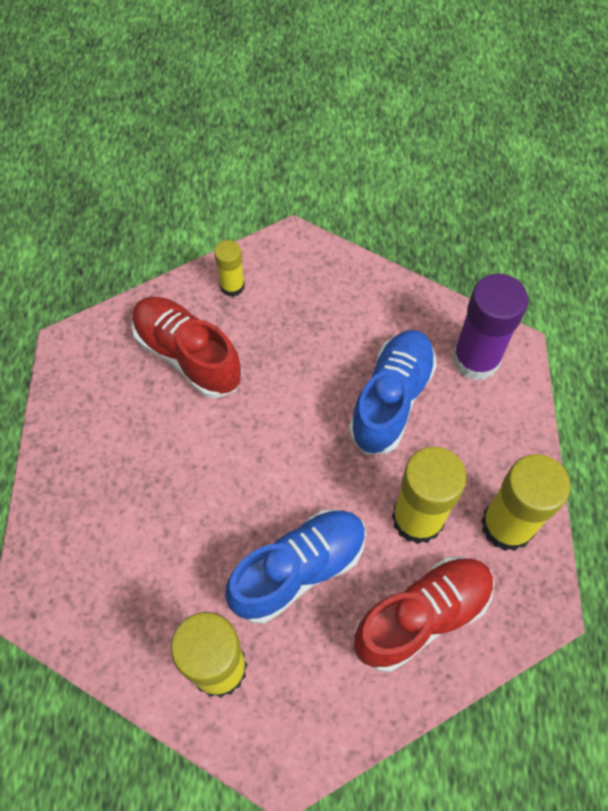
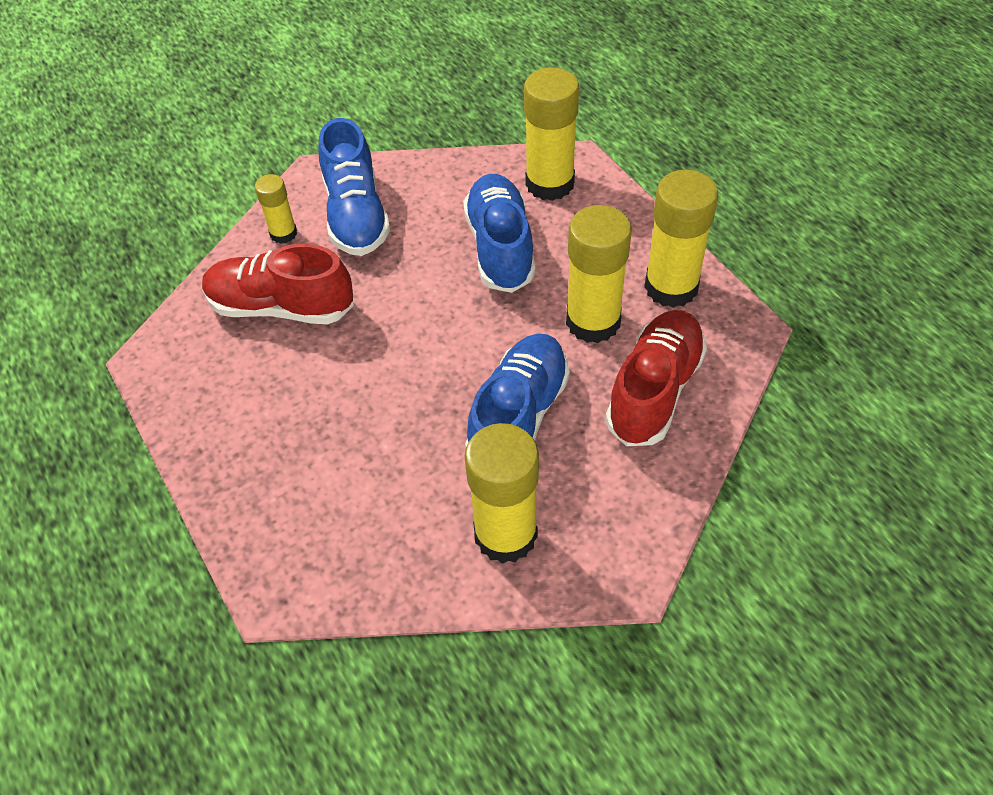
camera: 30 degrees left, 10 degrees down
(298, 300) = (356, 215): none -> blue shoe
(475, 359) = (549, 183): purple glue stick -> yellow glue stick

